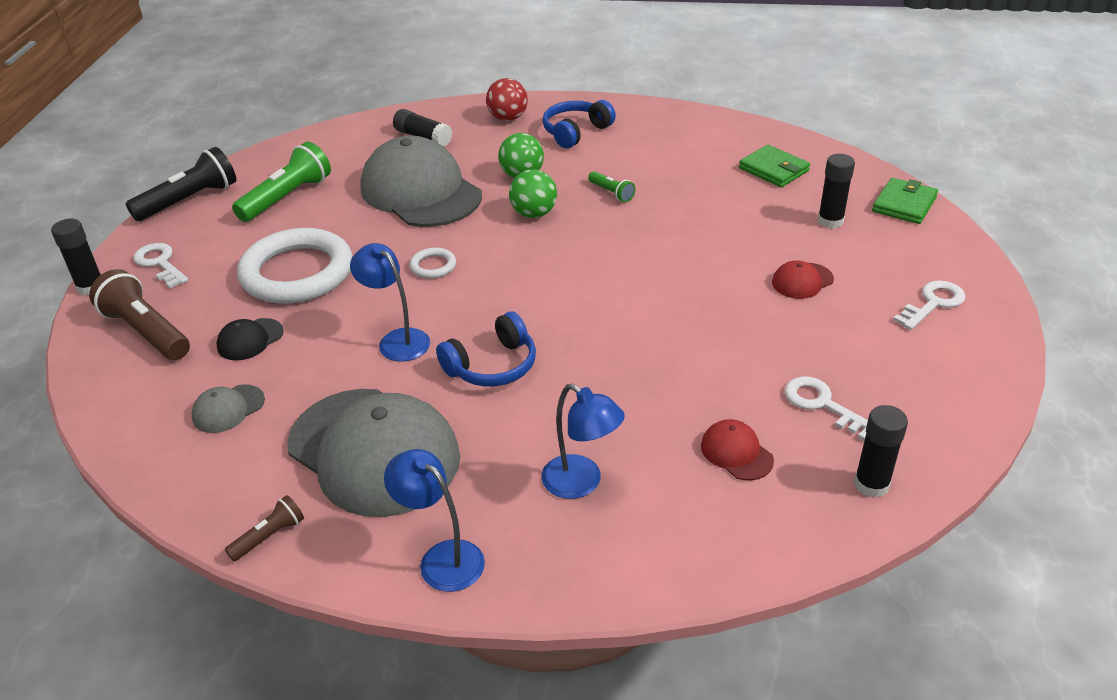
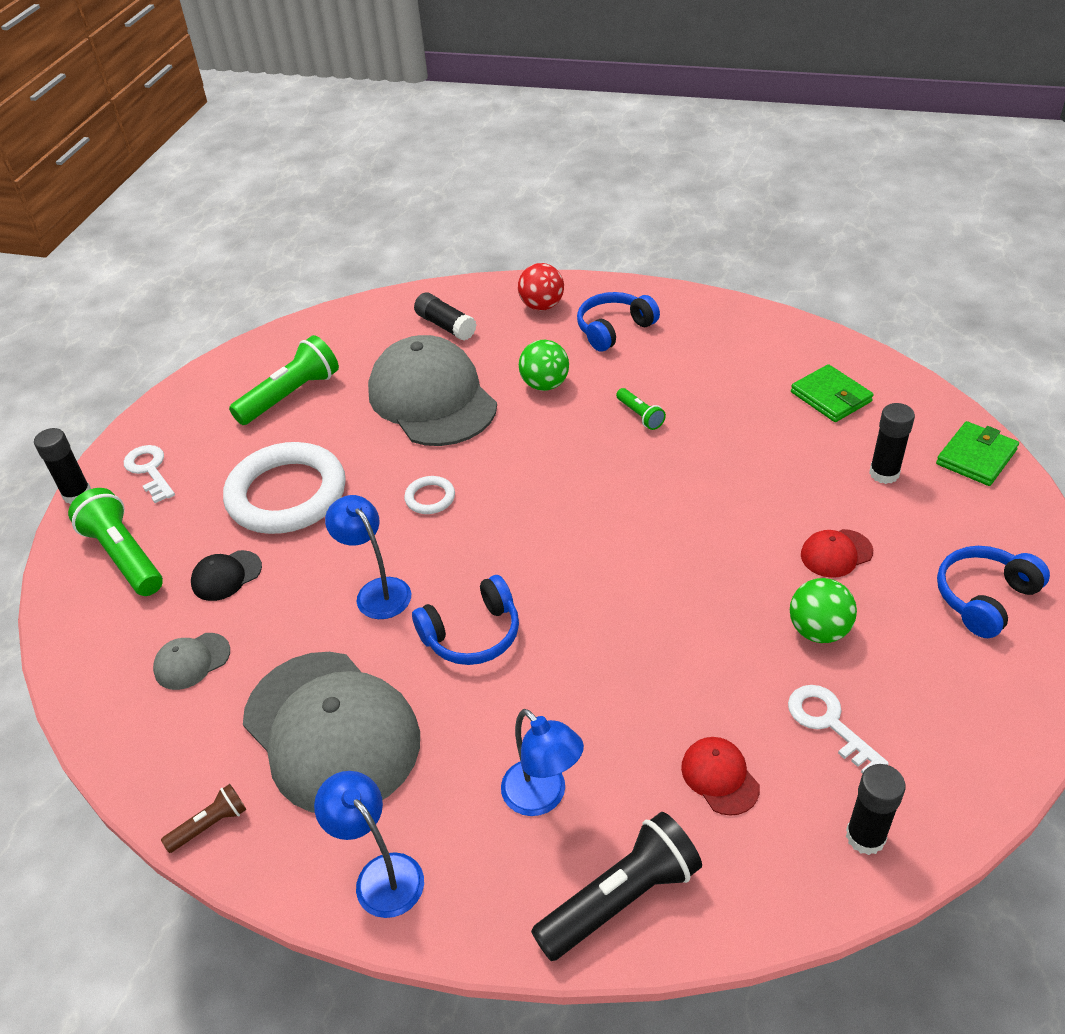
camera: 10 degrees right, 5 degrees up
(146, 332) = (124, 556): brown flashlight -> green flashlight
(189, 200) = (190, 392): black flashlight -> black flashlight (620, 899)
(534, 214) = (549, 437): green ball -> green ball (818, 630)
(933, 303) = (984, 598): white key -> blue headphones

